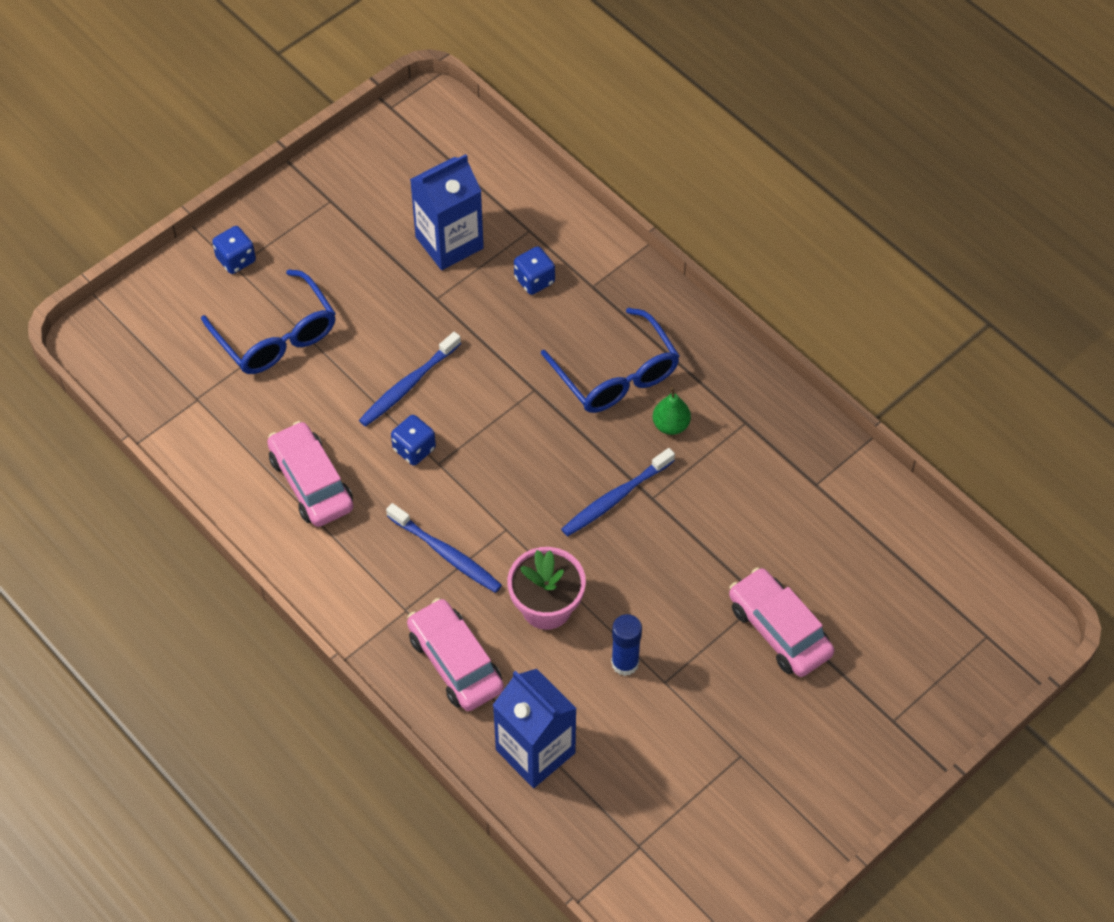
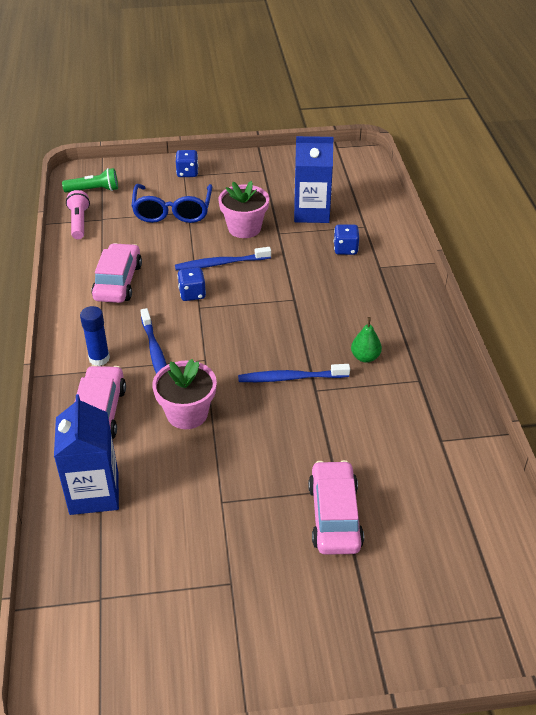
camera: 35 degrees right, 15 degrees down
(140, 357) = (94, 190): none -> green flashlight
(173, 421) = (79, 222): none -> pink flashlight
(389, 314) = (244, 228): none -> pink flower pot
(616, 375) = (353, 315): blue glasses -> none
(625, 663) = (205, 474): blue glue stick -> blue glue stick (99, 358)

